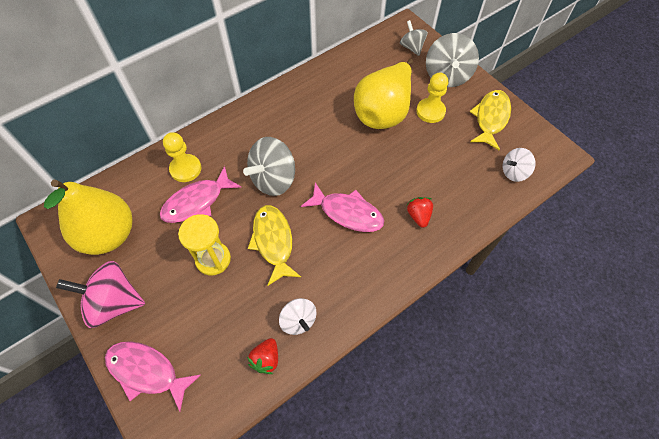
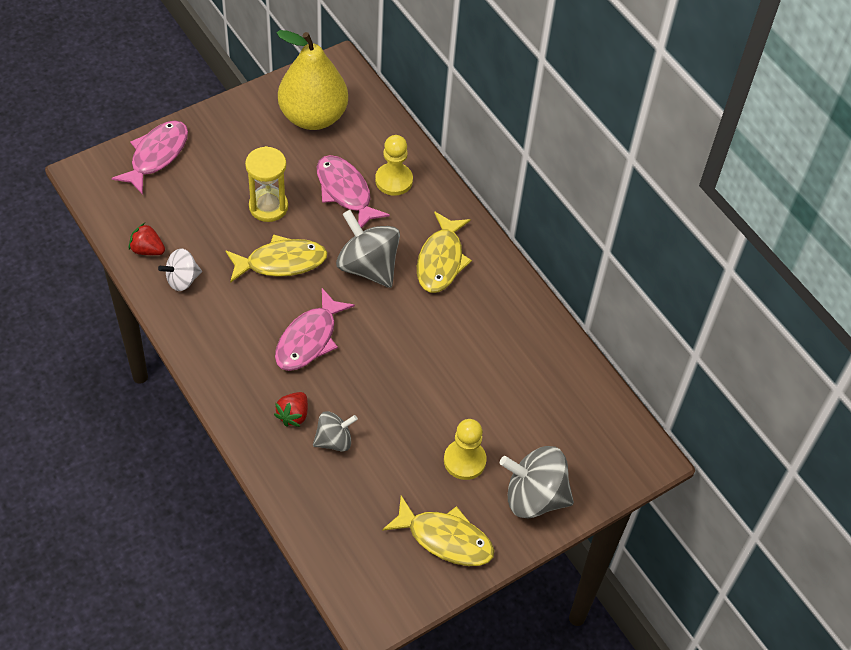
camera: 90 degrees right, 5 degrees down
(114, 302) = (233, 126): pink spinning top -> none
(265, 133) = (441, 260): none -> yellow fish
(384, 112) = (468, 401): yellow pear -> none
(412, 47) = (598, 458): grey spinning top -> grey spinning top (334, 440)
(418, 216) = (293, 415): red strawberry -> red strawberry turned 120 degrees clockwise
(514, 172) = (346, 545): white spinning top -> none

